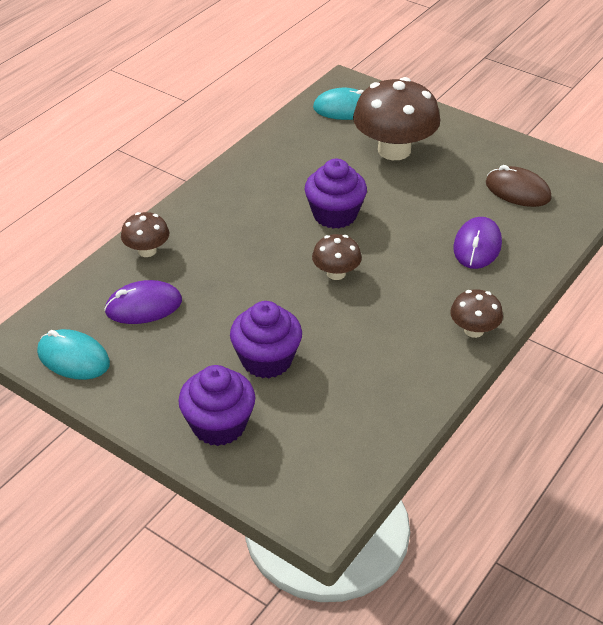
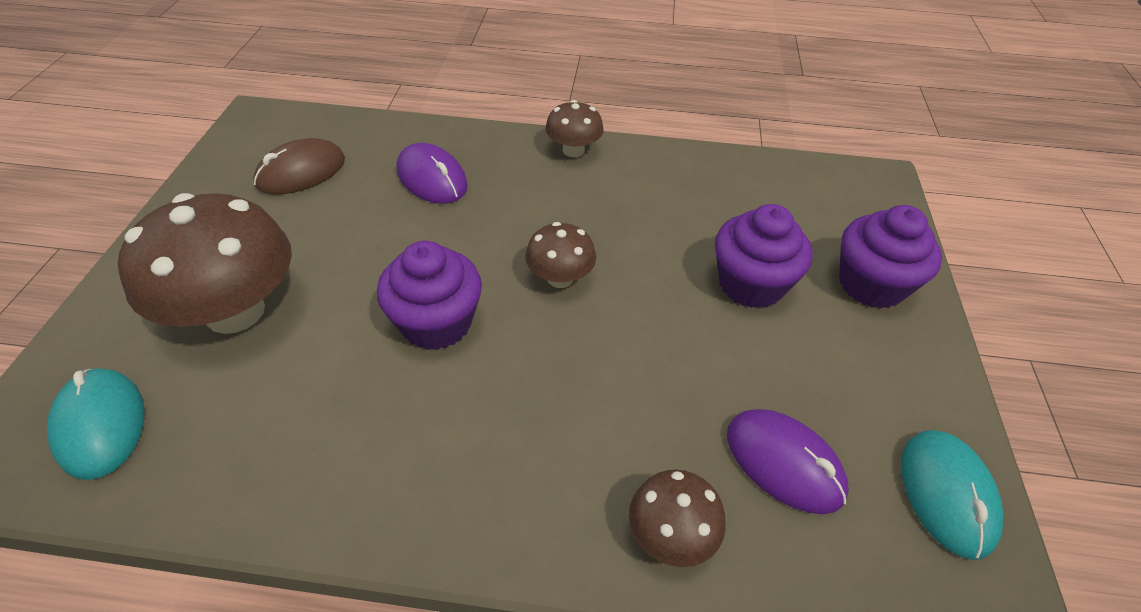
camera: 120 degrees left, 5 degrees up
(477, 246) = (432, 178): purple mouse -> purple mouse turned 60 degrees clockwise
(517, 191) = (301, 172): brown mouse -> brown mouse turned 45 degrees clockwise

